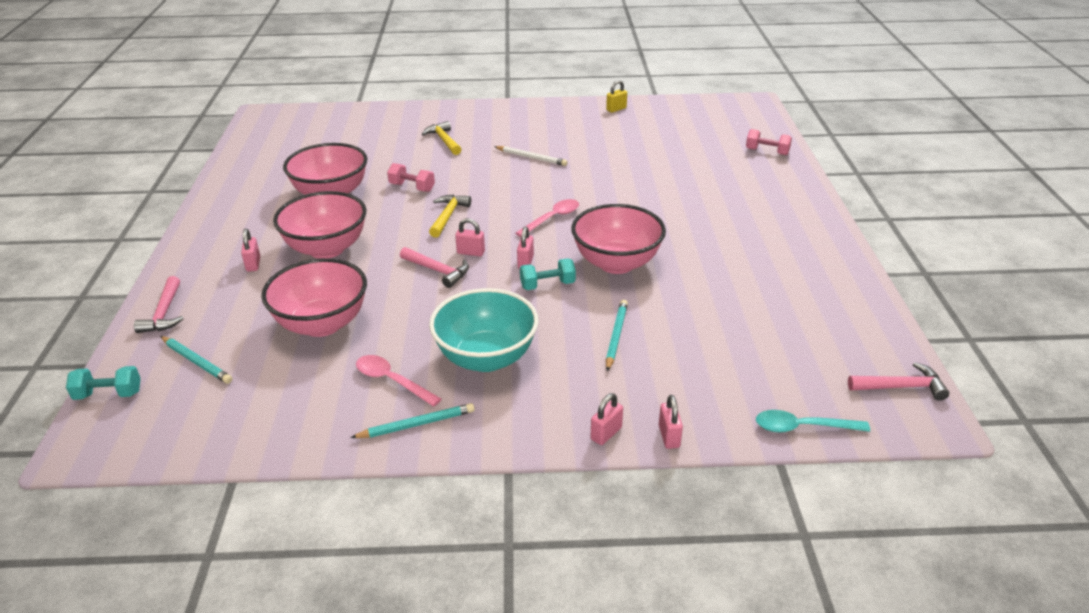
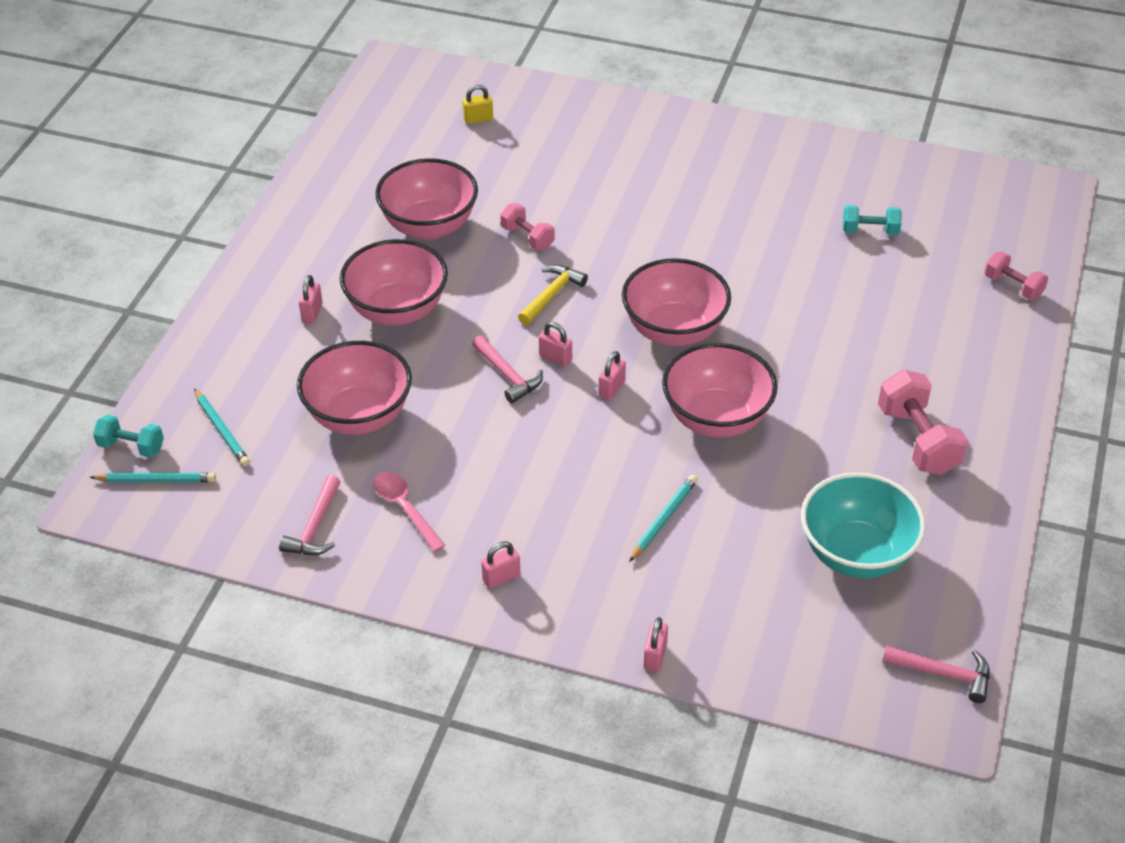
camera: 20 degrees right, 10 degrees up
(164, 313) = (204, 357): pink hammer -> pink hammer (315, 527)
(416, 424) = (410, 567): turquoise pencil -> turquoise pencil (156, 480)
(444, 140) = (598, 165): yellow hammer -> none
(486, 358) = (512, 508): turquoise bowl -> turquoise bowl (856, 554)
(531, 158) = (695, 222): white pencil -> none
(547, 285) = (621, 428): turquoise dumbbell -> turquoise dumbbell (870, 231)
(552, 218) = (674, 330): pink spoon -> pink bowl
(606, 434) = (593, 634): pink padlock -> pink padlock (501, 577)
(616, 109) = (850, 158): yellow padlock -> yellow padlock (478, 119)
(769, 245) = (917, 440): none -> pink dumbbell
(802, 427) = (801, 688): turquoise spoon -> none

